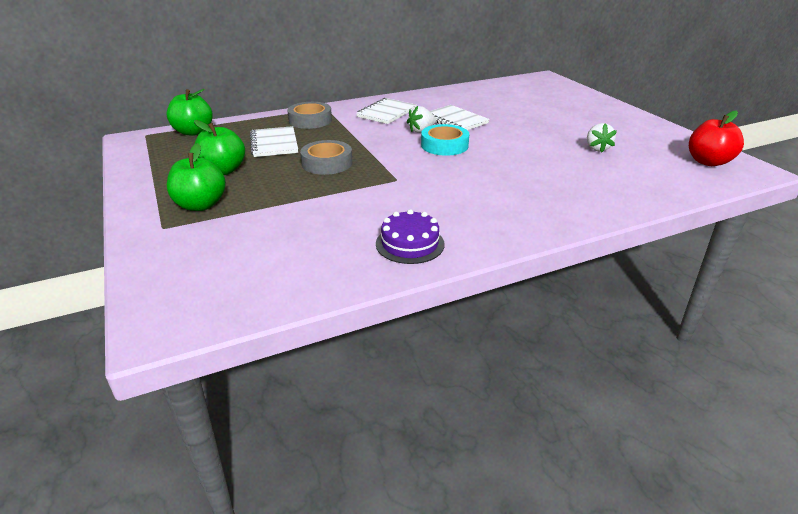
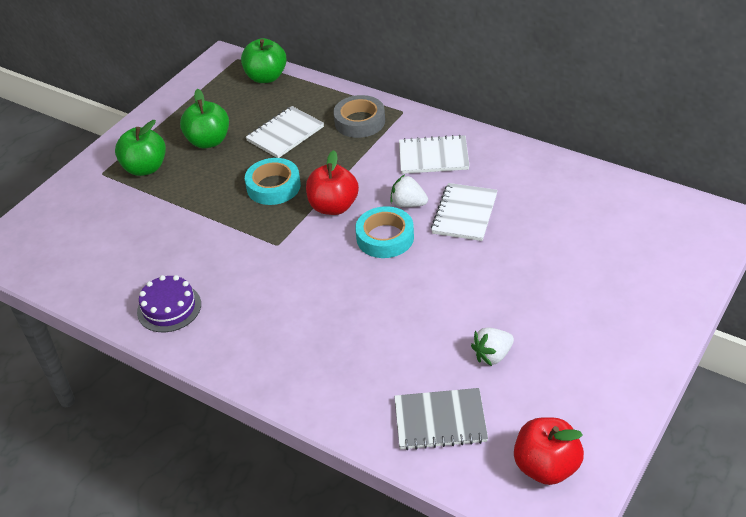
camera: 60 degrees right, 10 degrees up
(327, 163) = (273, 186): grey tape -> turquoise tape
(386, 151) = (333, 207): none -> red apple
(646, 178) = (440, 421): none -> grey notebook

